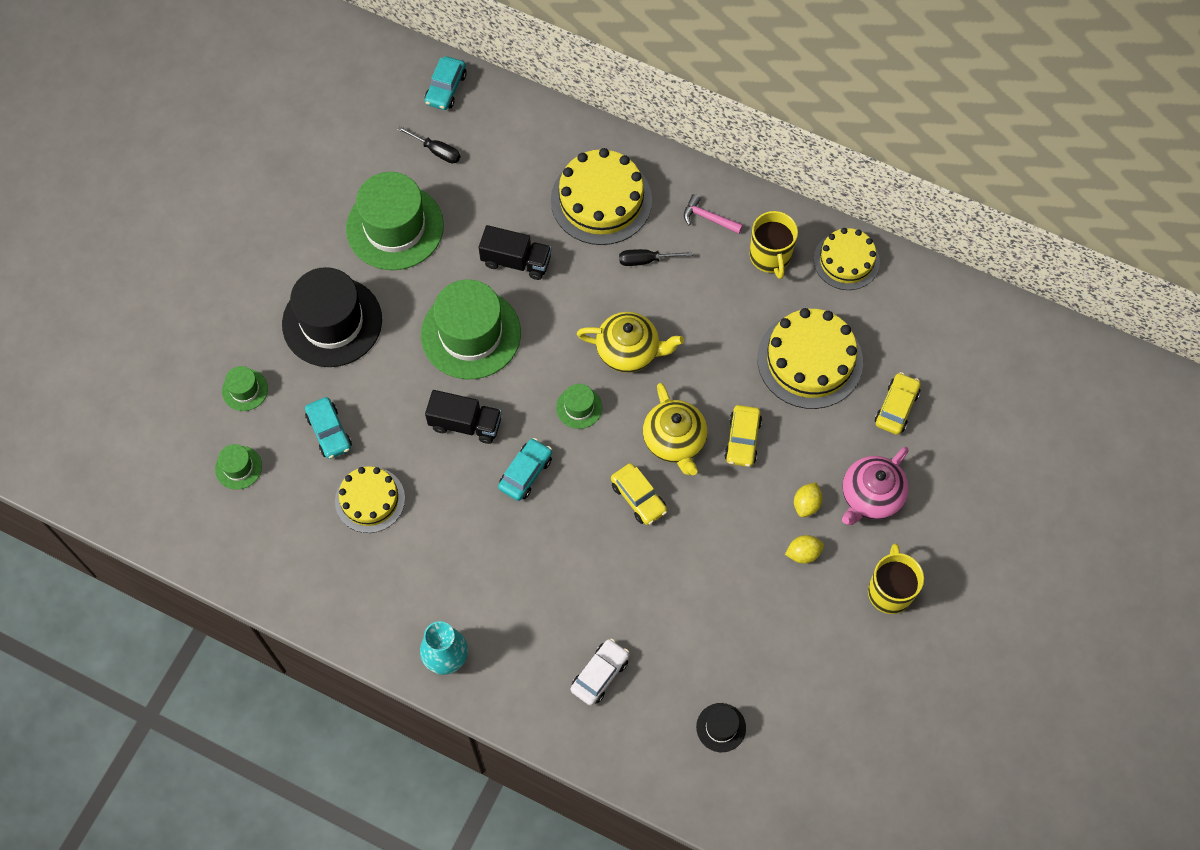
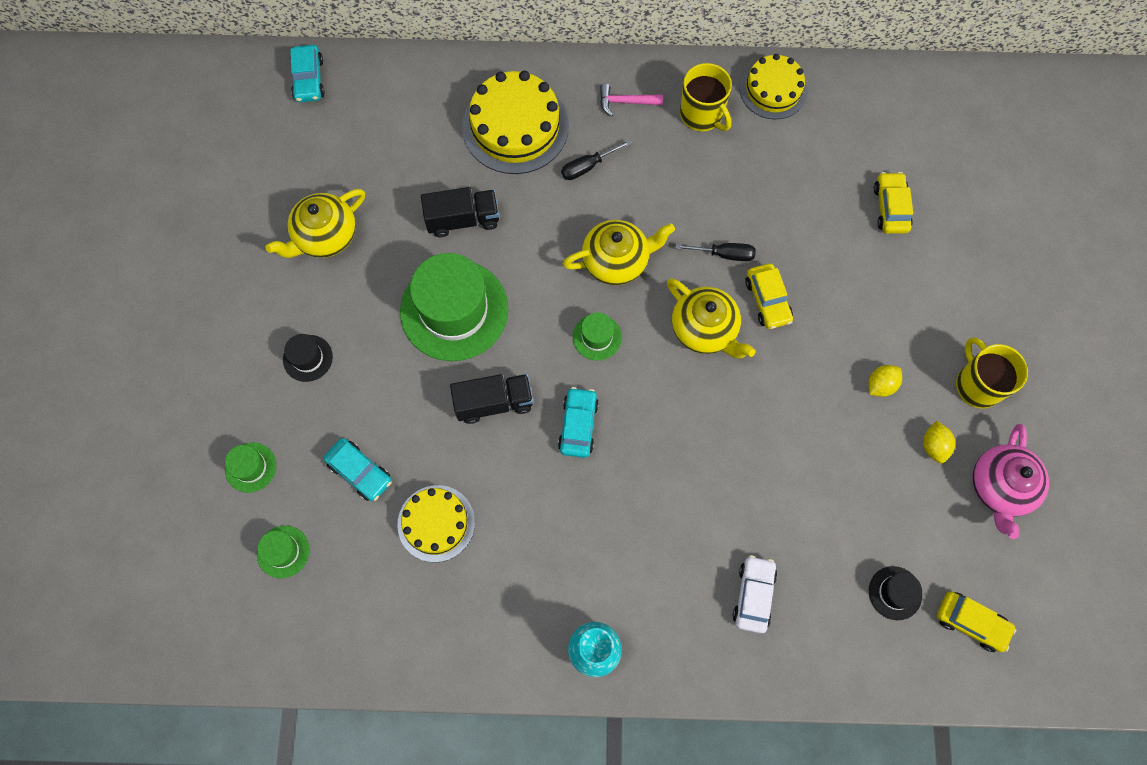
camera: 25 degrees left, 5 degrees up
(332, 322) = (308, 358): black hat -> black hat, size x0.45
(395, 227) = (325, 236): green hat -> yellow teapot
(437, 151) = (330, 144): black screwdriver -> black screwdriver (725, 254)
(638, 497) = (699, 400): yellow car -> yellow car (971, 622)
(806, 504) = (858, 336): yellow lemon -> yellow lemon (933, 446)
(810, 360) = (789, 197): yellow cake -> none
(870, 496) = (912, 302): pink teapot -> pink teapot (1000, 487)

